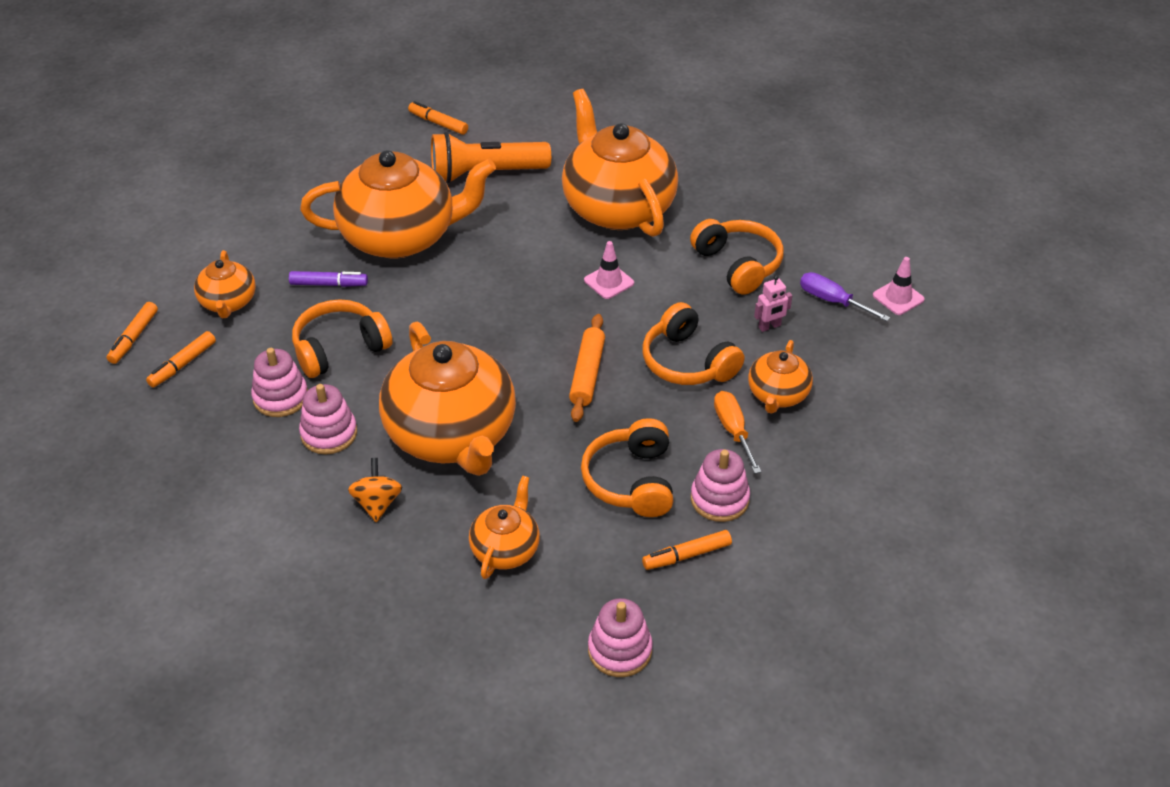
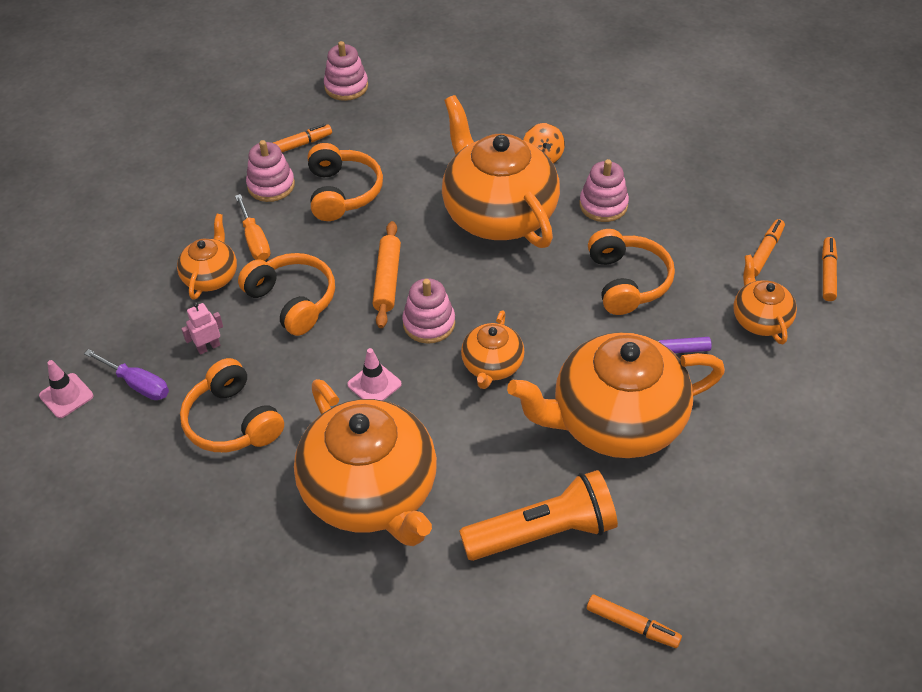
camera: 175 degrees right, 5 degrees up
(280, 397) = (659, 231): pink stacking toy -> pink stacking toy (429, 323)
(339, 348) = (627, 282): orange headphones -> orange headphones turned 60 degrees counterclockwise
(505, 549) = (435, 136): orange teapot -> orange teapot (492, 366)

